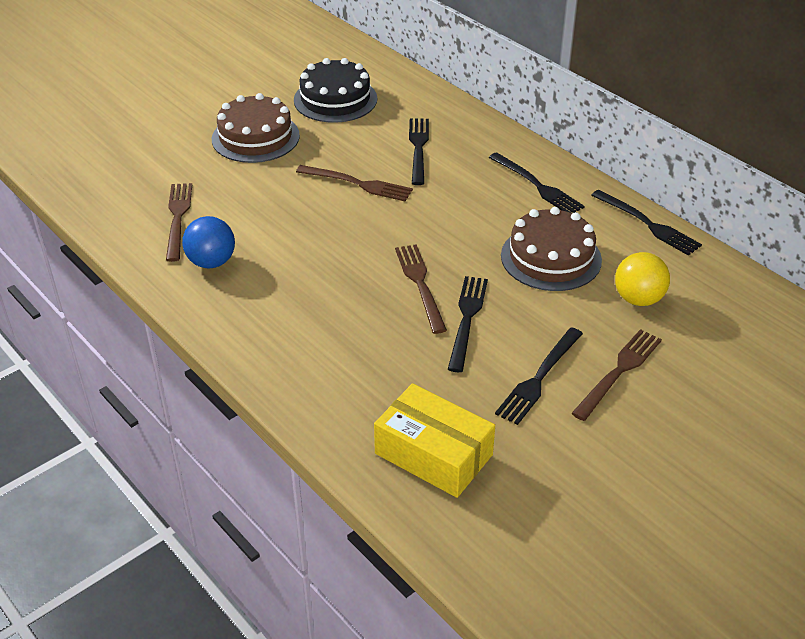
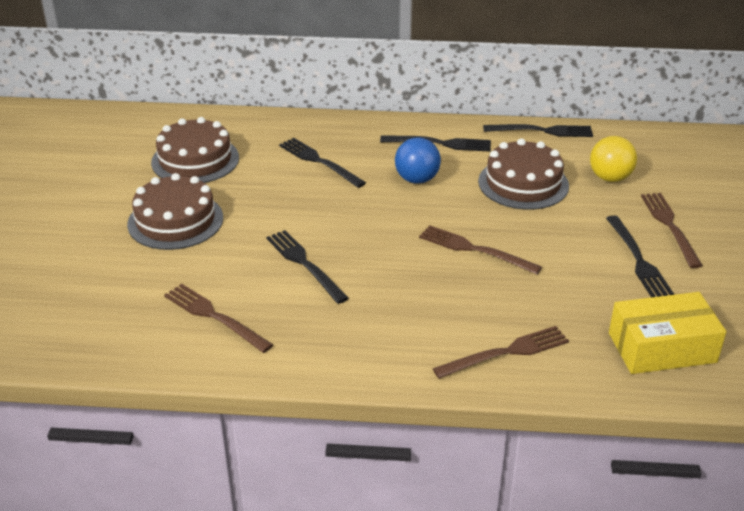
camera: 45 degrees left, 5 degrees down
(211, 262) = (300, 330): blue ball -> blue ball (417, 179)
(335, 99) = (195, 160): black cake -> brown cake
(358, 184) = (317, 209): brown fork -> brown fork (506, 352)
(467, 319) = (539, 252): black fork -> black fork (304, 264)

